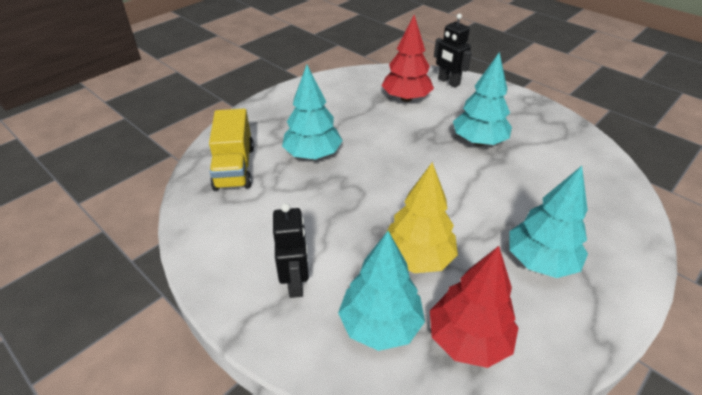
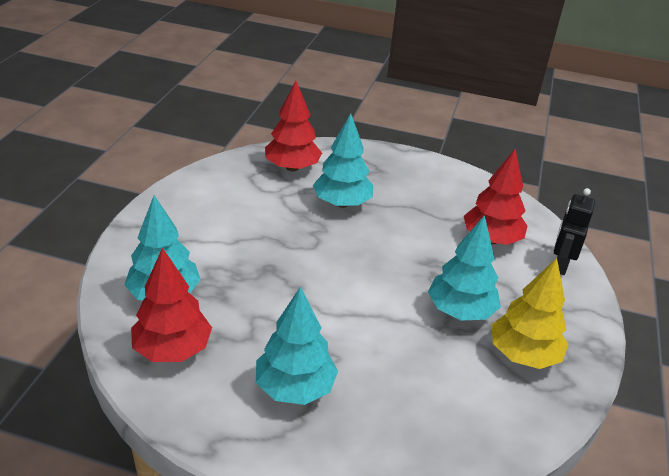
camera: 60 degrees right, 5 degrees down
(234, 167) = (292, 167): yellow truck -> red tree
(296, 282) = (184, 238): black robot -> none
(417, 258) = (249, 300): yellow tree -> yellow tree (523, 355)

